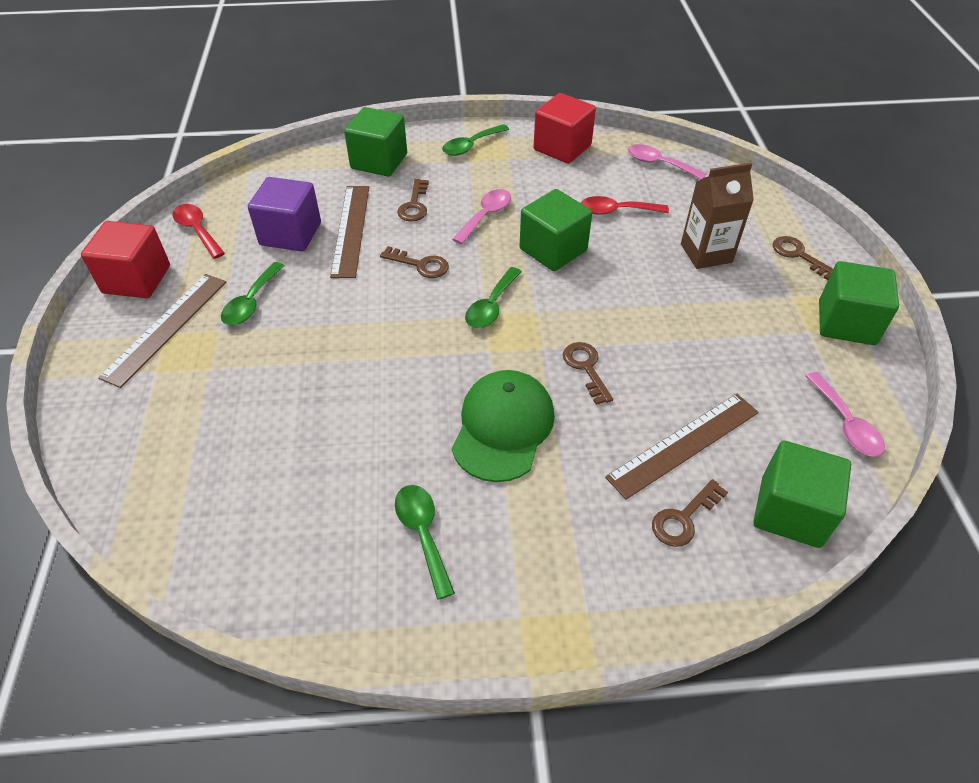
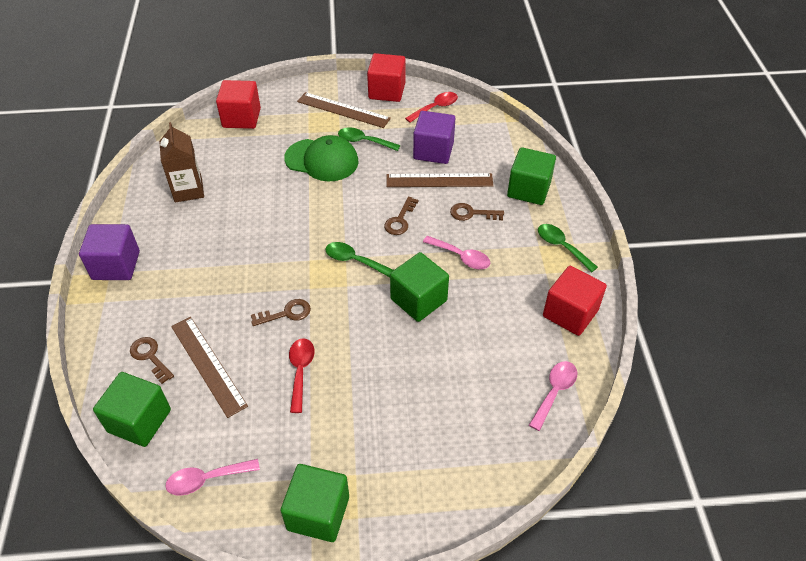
camera: 90 degrees right, 0 degrees up
(138, 465) = (241, 118): none -> red cube
(423, 533) = (172, 230): green spoon -> none
(503, 427) = (240, 266): green cap -> green cap (322, 160)
(504, 609) = (116, 265): none -> purple cube
(616, 211) = (474, 348): red spoon -> red spoon (300, 371)
(706, 253) = (415, 412): brown carton -> brown carton (188, 190)
(798, 255) = (413, 494): brown key -> none

